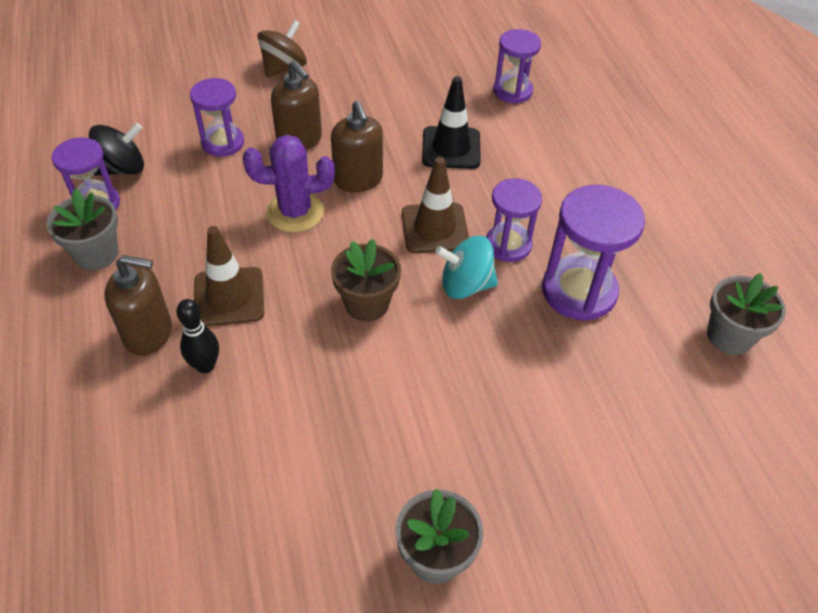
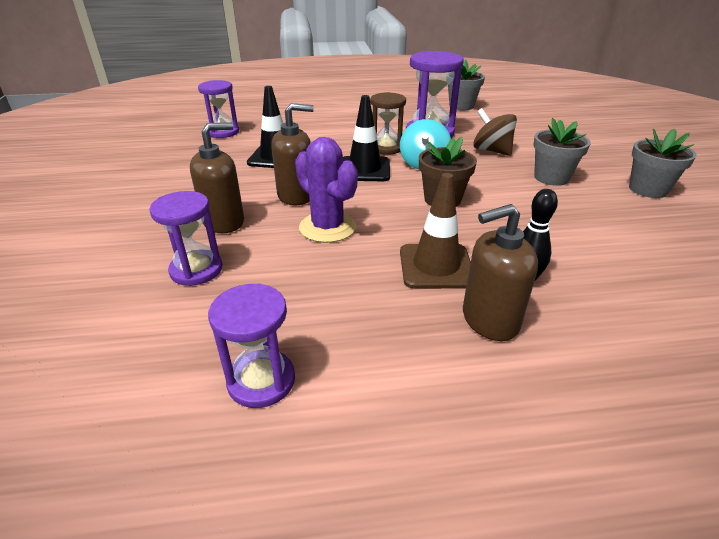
camera: 80 degrees left, 15 degrees down
(96, 254) = (360, 374): grey flower pot -> grey flower pot (551, 177)
(122, 169) = (197, 357): black spinning top -> none
(149, 333) = (489, 320): brown soap dispenser -> brown soap dispenser turned 120 degrees counterclockwise
(284, 68) = (92, 227): brown spinning top -> brown spinning top (491, 151)
(295, 212) = (327, 227): purple cactus -> purple cactus turned 45 degrees counterclockwise
(435, 228) = (364, 169): brown traffic cone -> black traffic cone
(508, 245) = (386, 148): purple hourglass -> brown hourglass

